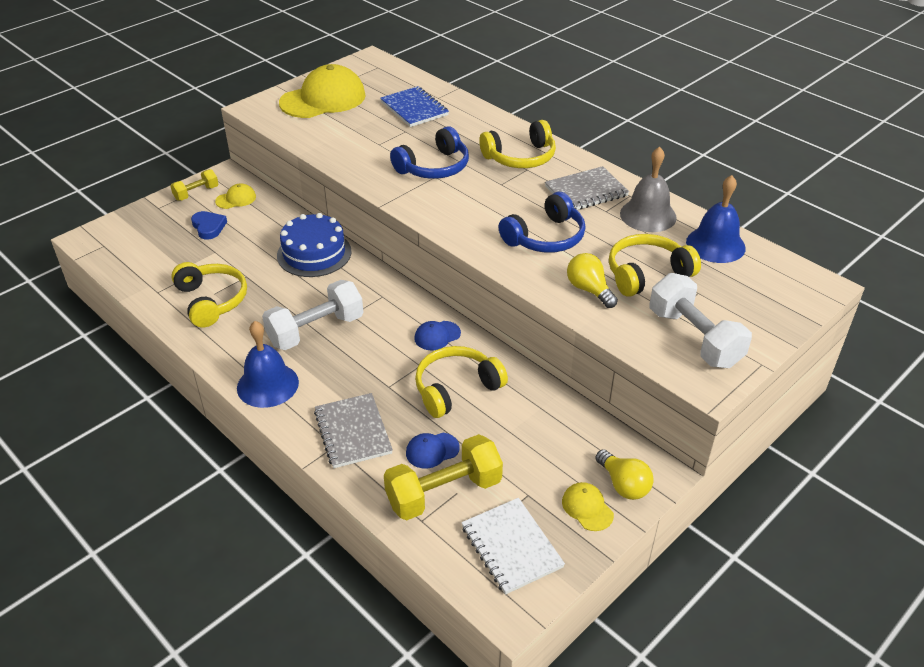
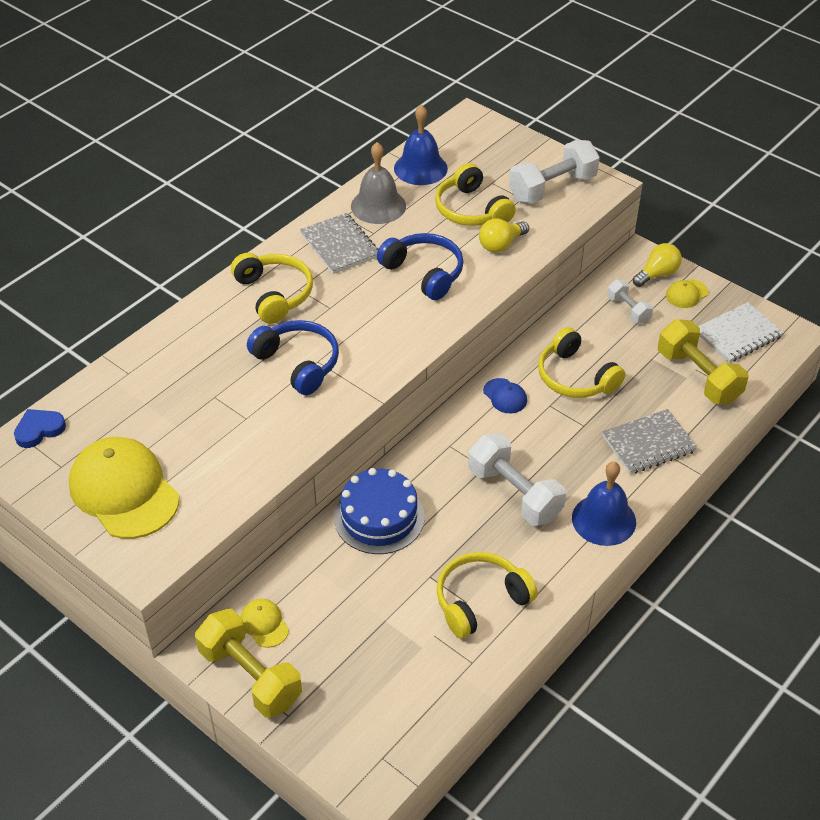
camera: 95 degrees left, 5 degrees up
(196, 193) = (250, 676): yellow dumbbell -> yellow dumbbell, size x1.81
(209, 227) = (331, 640): blue heart -> blue heart (39, 430)
(414, 109) = (157, 393): blue notebook -> none
(432, 450) = (655, 387): blue cap -> none
(559, 447) = (628, 310): none -> white dumbbell

